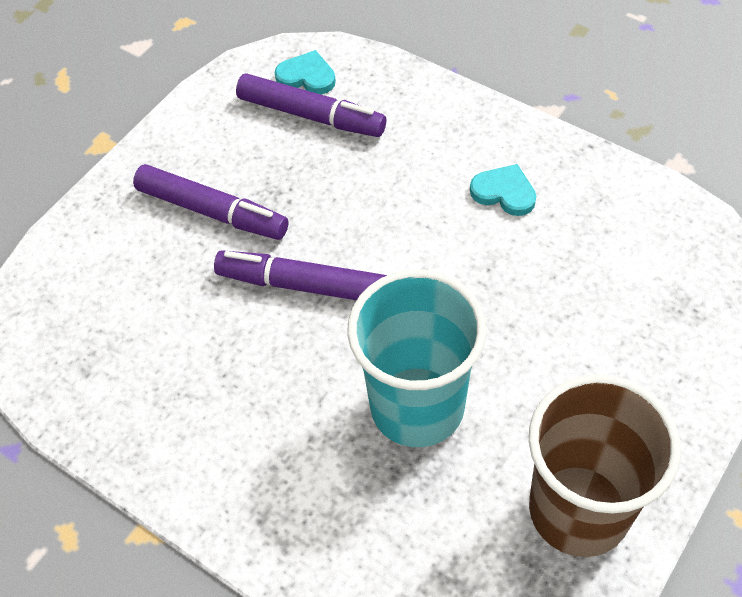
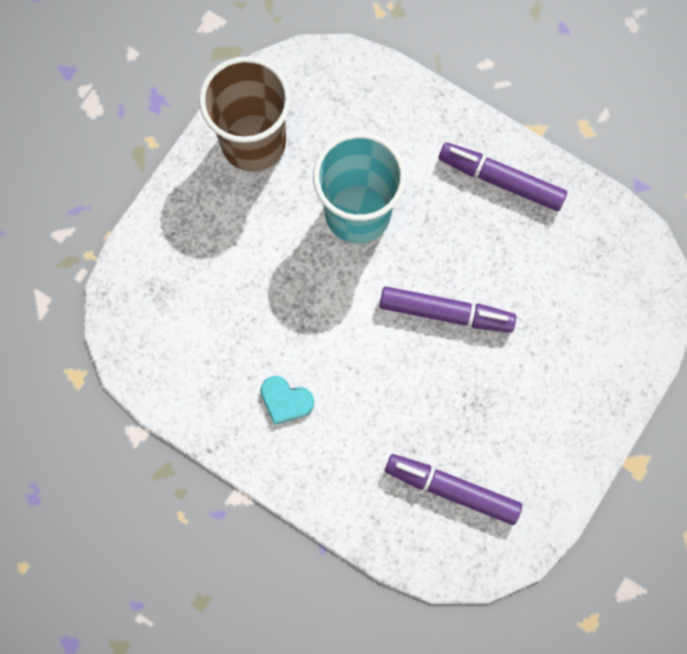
camera: 175 degrees right, 20 degrees up
(212, 211) = (526, 384): purple marker -> purple marker (501, 180)
(307, 76) = (459, 538): turquoise heart -> none

